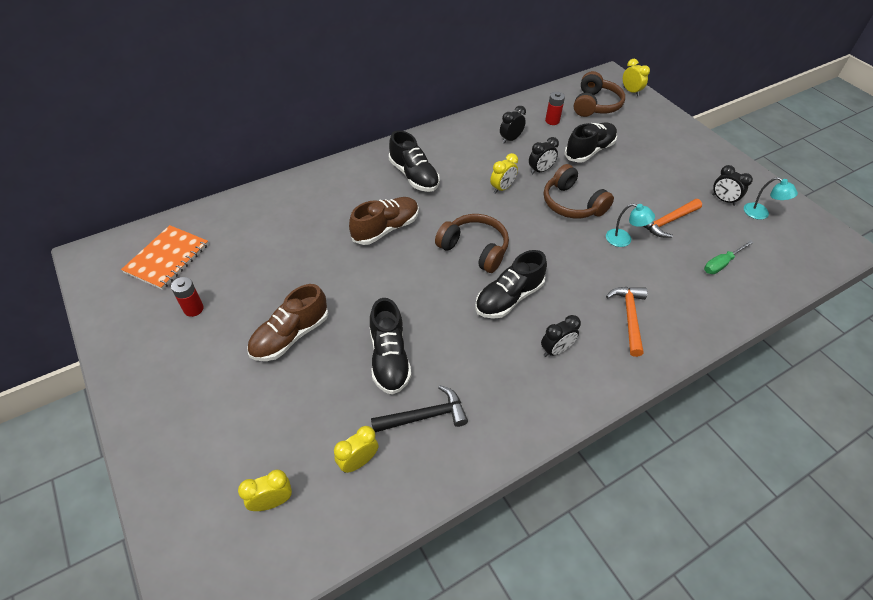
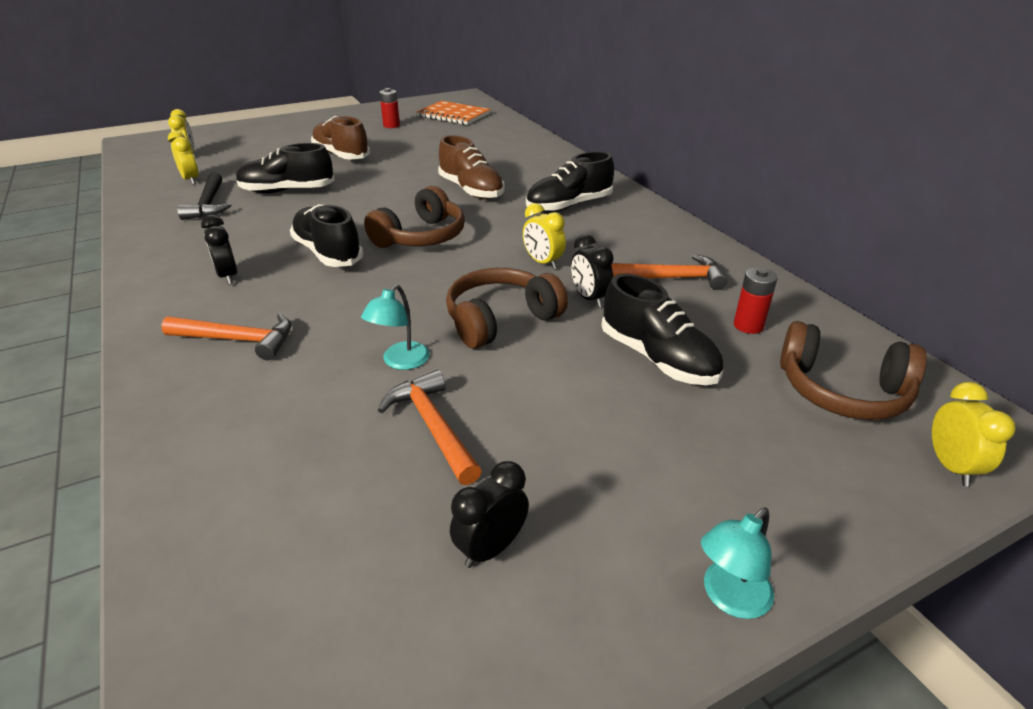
camera: 95 degrees right, 15 degrees down
(510, 139) = (673, 278): black clock -> orange hammer
(631, 91) = (950, 466): yellow clock -> yellow clock turned 60 degrees counterclockwise
(721, 264) = (290, 481): green screwdriver -> none
(761, 214) = (424, 623): turquoise lamp -> turquoise lamp (729, 598)

